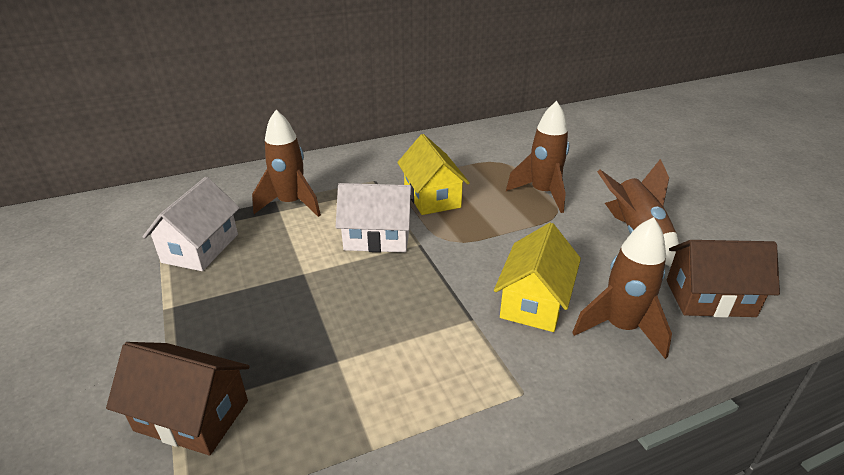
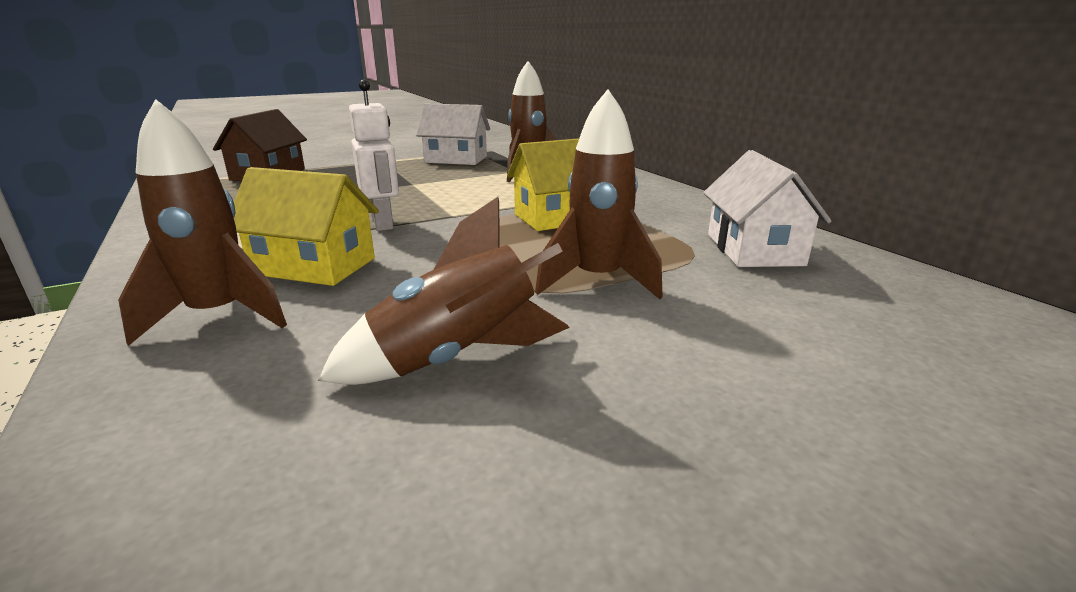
camera: 85 degrees right, 10 degrees down
(377, 237) = (467, 200): white house -> white house (754, 249)
(437, 279) = (383, 223): none -> white robot
(709, 298) = (217, 418): brown house -> none

